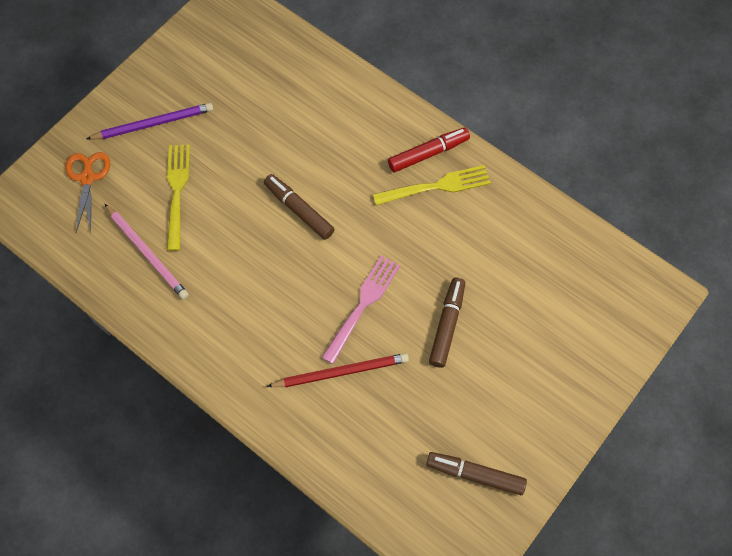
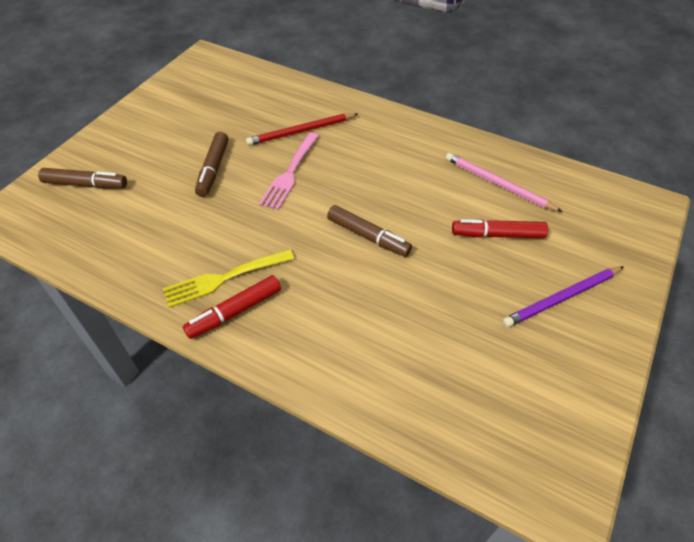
camera: 170 degrees right, 15 degrees down
(87, 178) = (595, 235): orange scissors -> none
(177, 192) = (497, 235): yellow fork -> red marker
(475, 474) = (193, 93): brown marker -> brown marker (86, 184)

